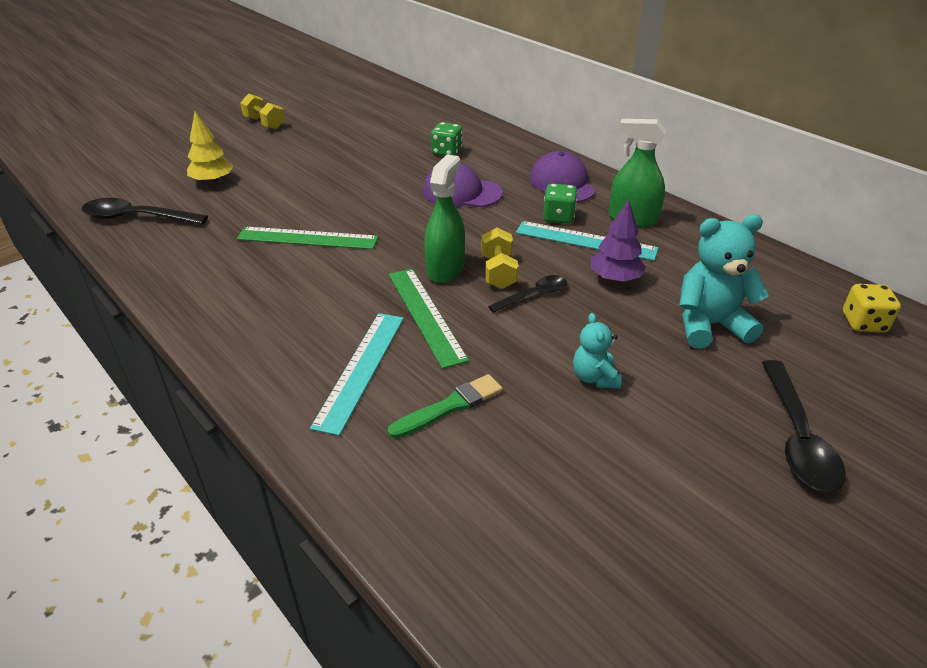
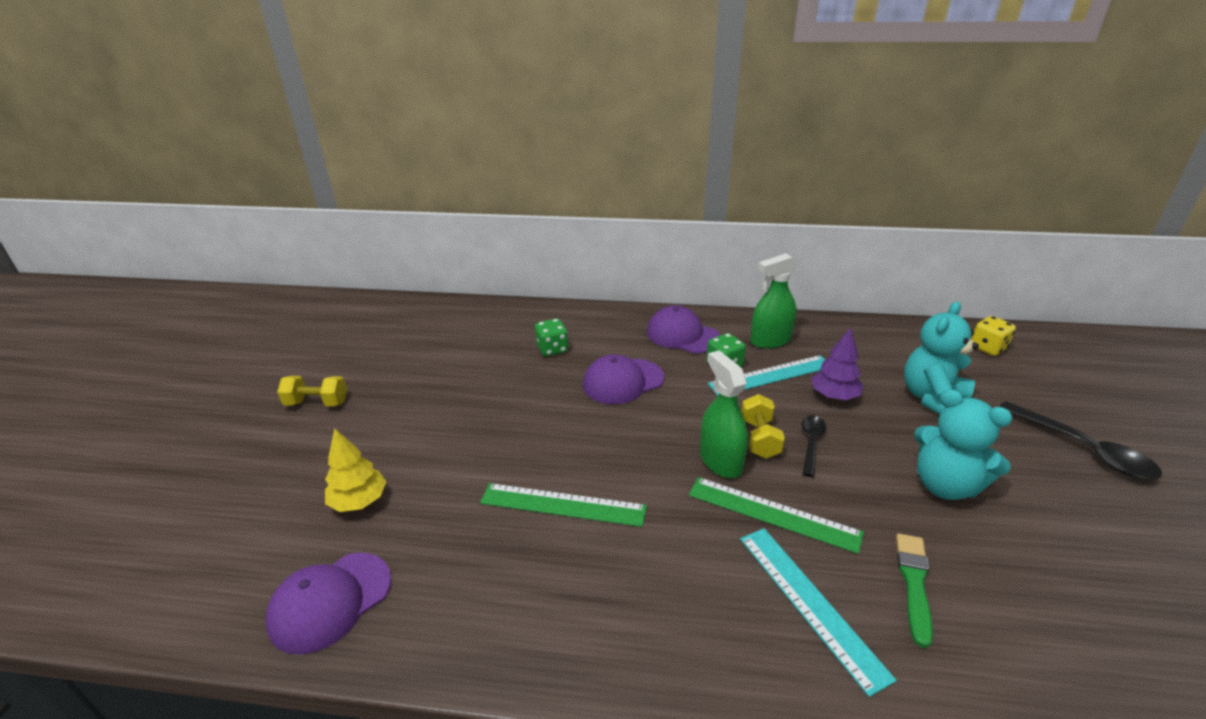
camera: 40 degrees left, 5 degrees down
(137, 218) = (330, 601): black spoon -> purple cap
(307, 238) = (563, 505): green ruler -> green ruler turned 45 degrees clockwise
(498, 272) = (759, 438): yellow dumbbell -> yellow dumbbell turned 45 degrees clockwise
(594, 377) = (945, 485): turquoise teddy bear -> turquoise teddy bear, size x1.78

